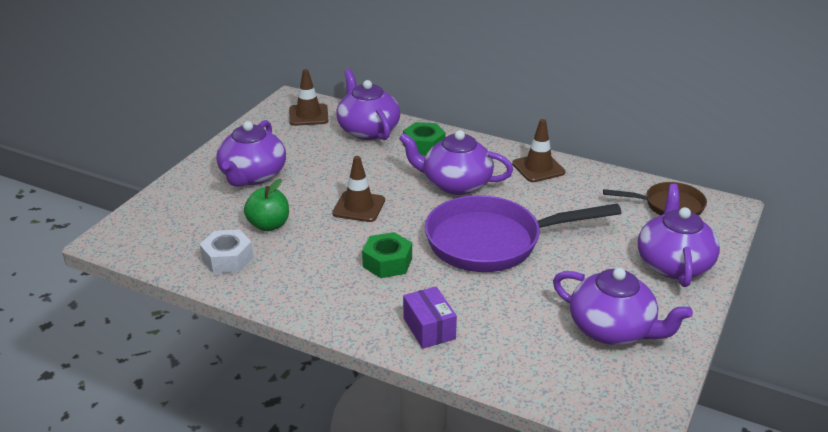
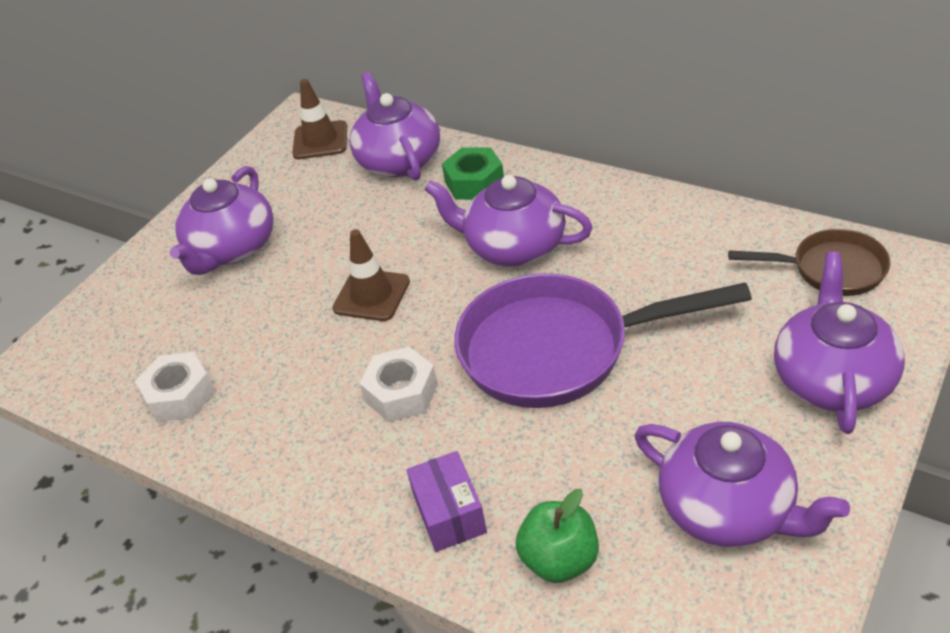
camera: 10 degrees right, 10 degrees up
(269, 225) = (243, 333): green apple -> green apple (559, 560)
(387, 262) = (401, 393): green nut -> white nut
(538, 168) = (637, 211): brown traffic cone -> none

